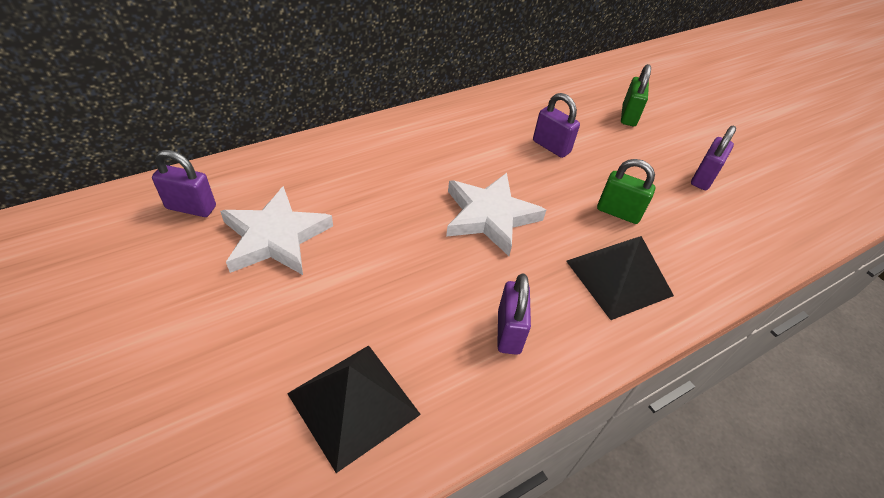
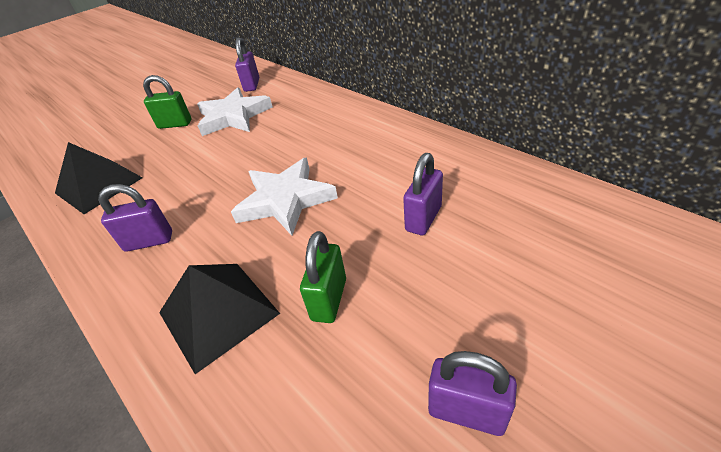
camera: 85 degrees right, 5 degrees down
(628, 116) = (567, 286): green padlock -> green padlock (175, 124)

